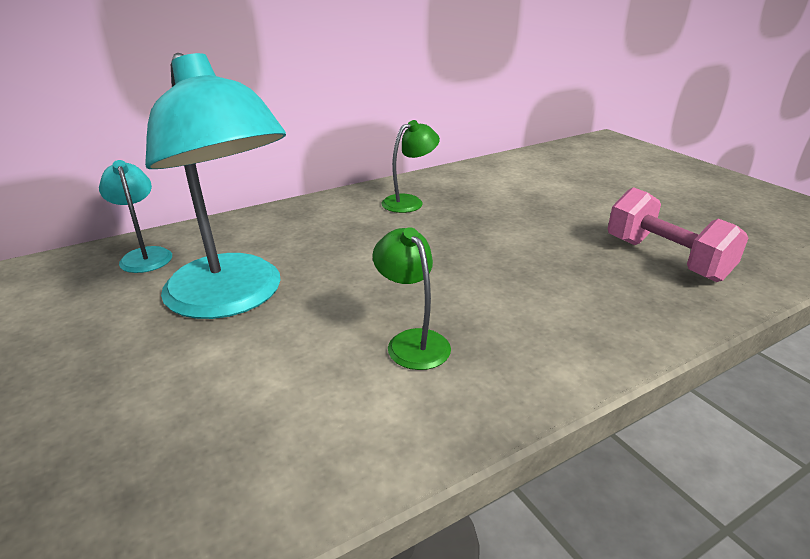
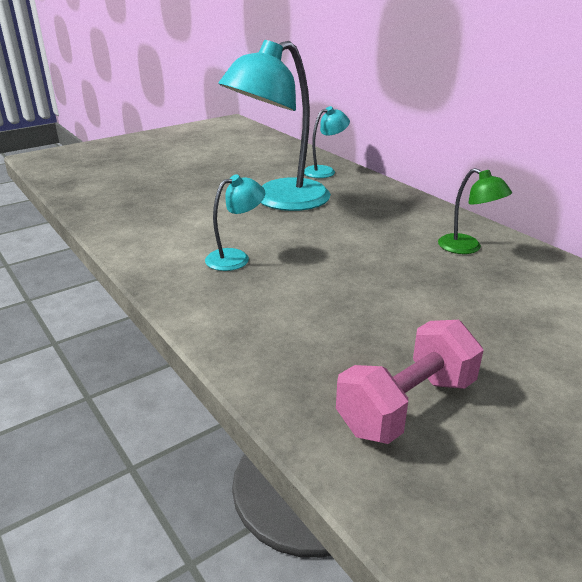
camera: 85 degrees right, 0 degrees up
(412, 341) = (236, 258): green lamp -> turquoise lamp

